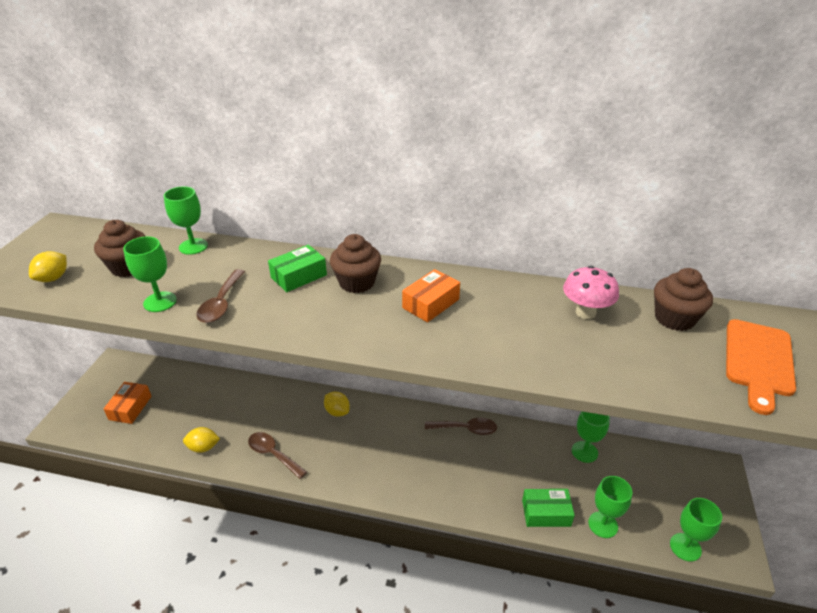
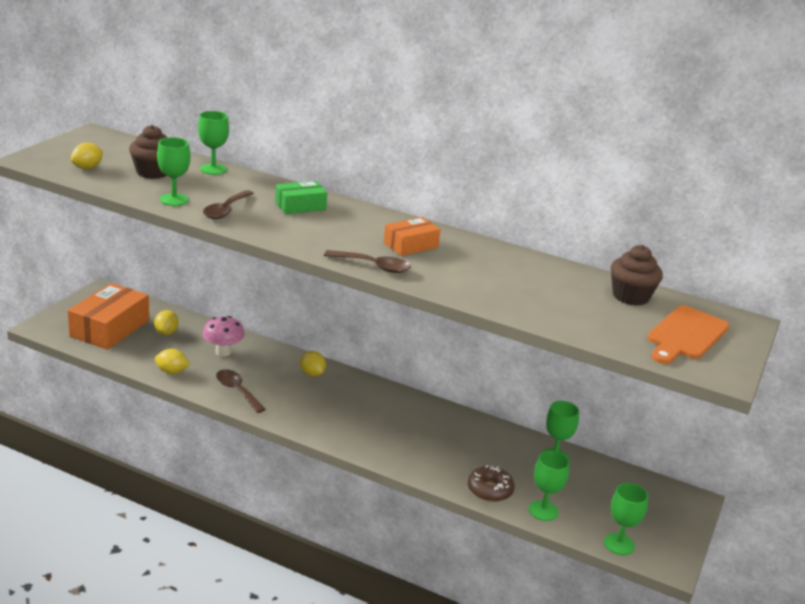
camera: 10 degrees right, 10 degrees down
(130, 408) = (110, 328): orange box -> orange box, size x1.77
(187, 398) = (166, 332): none -> yellow lemon
(357, 282) = (351, 220): brown cupcake -> none
(465, 429) = (438, 414): brown spoon -> brown spoon (373, 266)
(546, 513) = (490, 490): green box -> brown donut
(585, 312) = (549, 277): pink mushroom -> pink mushroom (223, 352)

